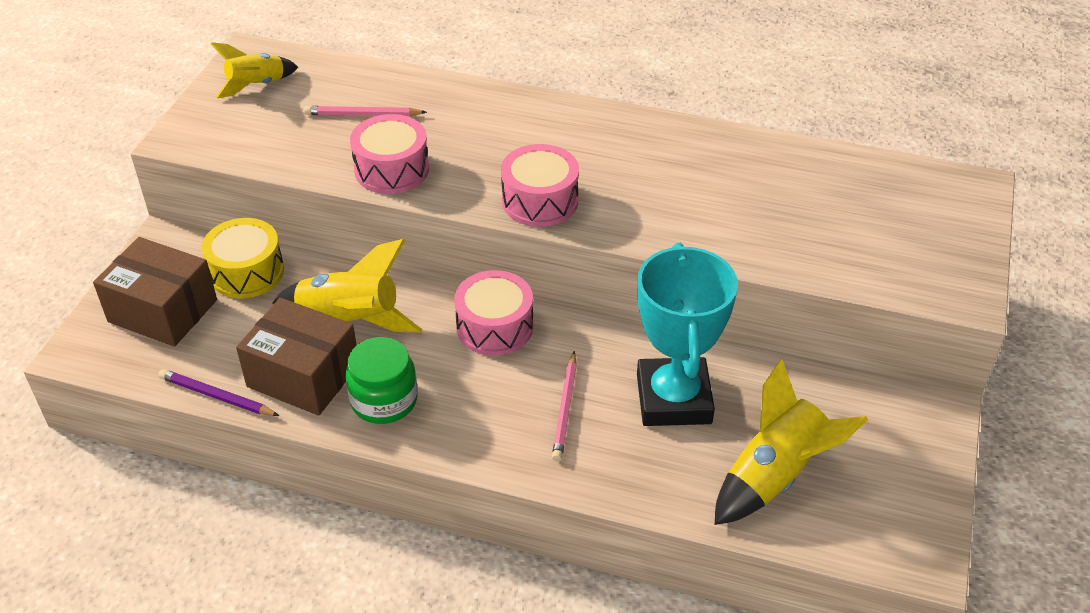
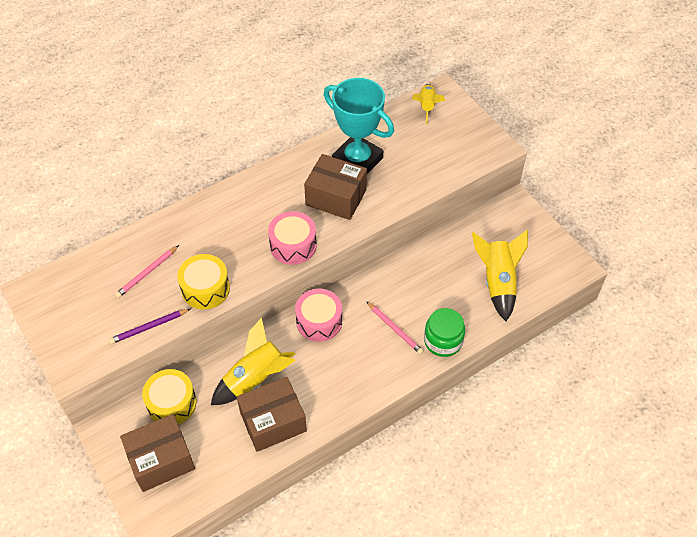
camera: 50 degrees left, 10 degrees up
(217, 396) = (250, 469): purple pencil -> purple pencil (149, 327)
(256, 85) = (65, 305): yellow rocket -> yellow rocket (427, 107)
(384, 400) = (322, 397): green jar -> green jar (443, 341)
(391, 169) = (205, 289): pink drum -> yellow drum
(661, 193) = (336, 197): none -> brown box
(673, 399) = (426, 285): turquoise trophy -> turquoise trophy (357, 161)

